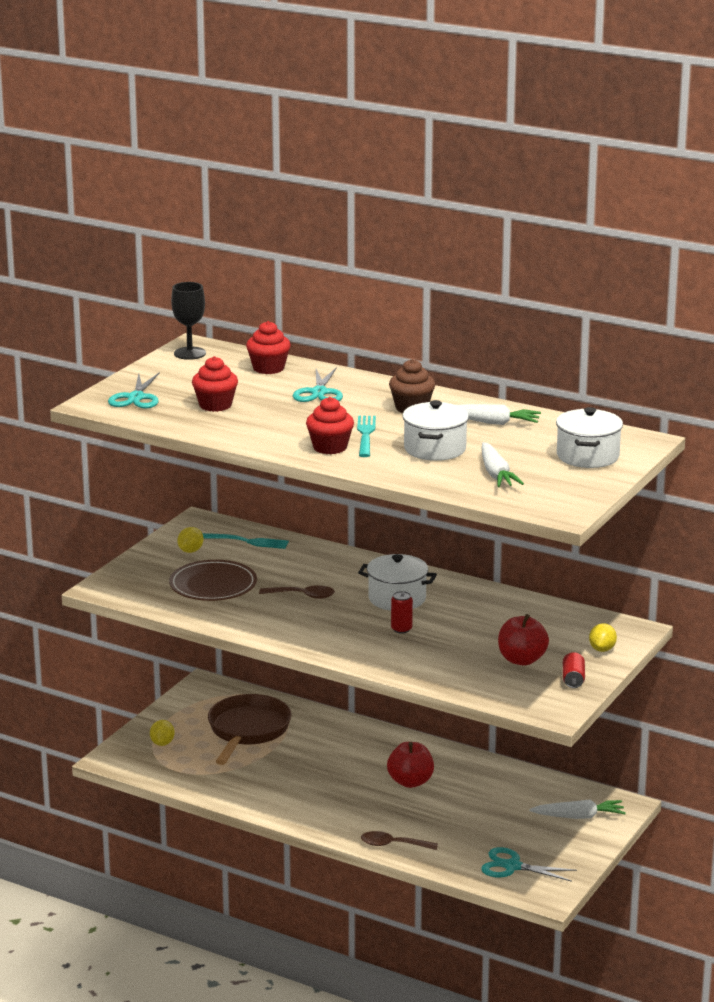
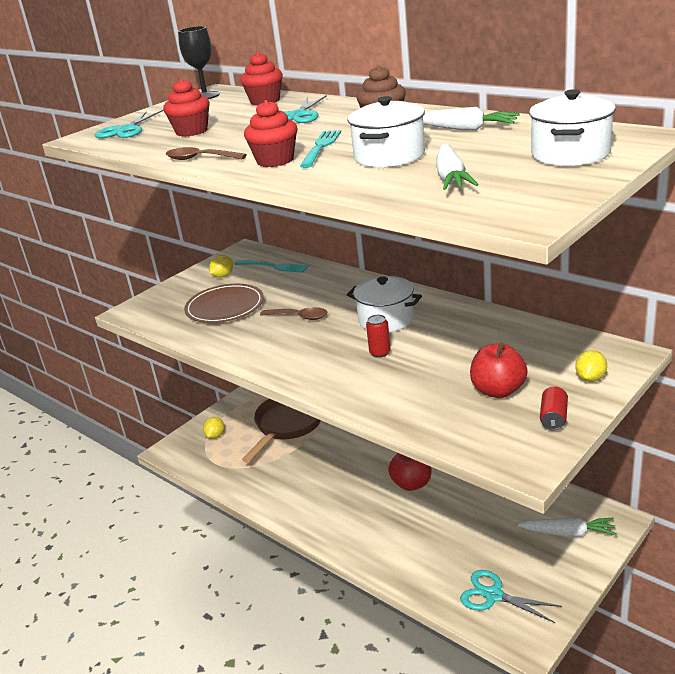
camera: 15 degrees right, 5 degrees up
(393, 845) = (379, 558): brown spoon -> brown spoon (200, 159)

